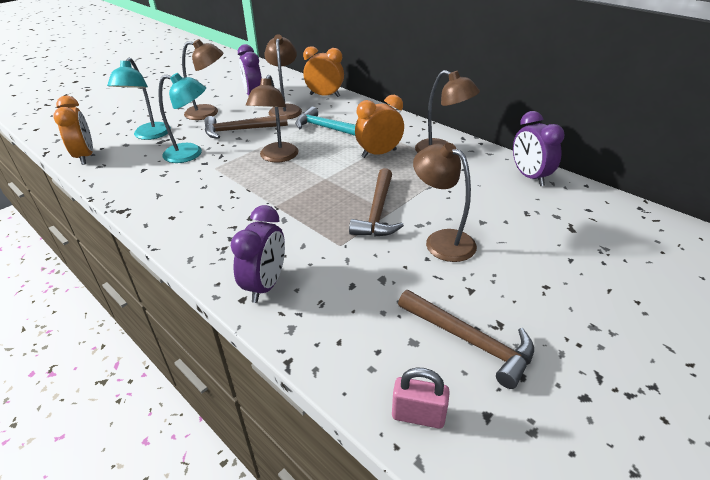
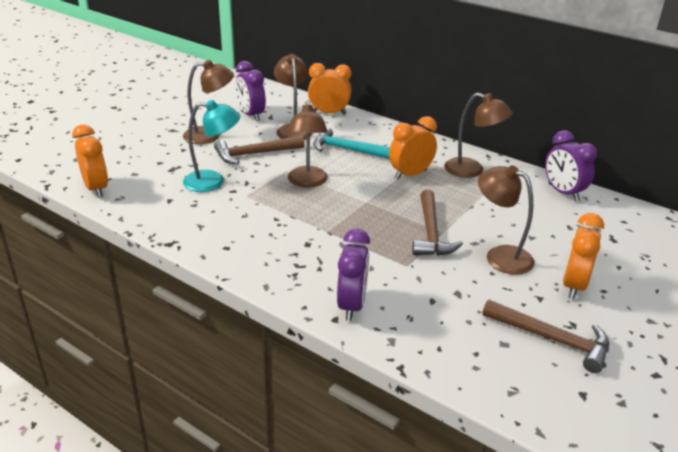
camera: 10 degrees left, 5 degrees down
(149, 135) = (156, 163): turquoise lamp -> none
(418, 415) = (527, 399): pink padlock -> none
(513, 278) = (574, 285): none -> orange clock

